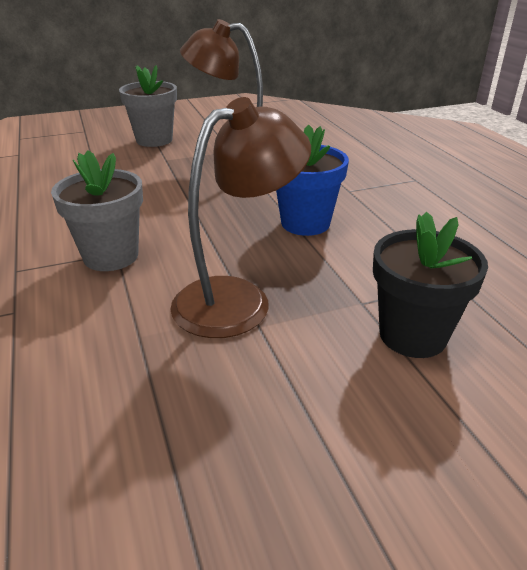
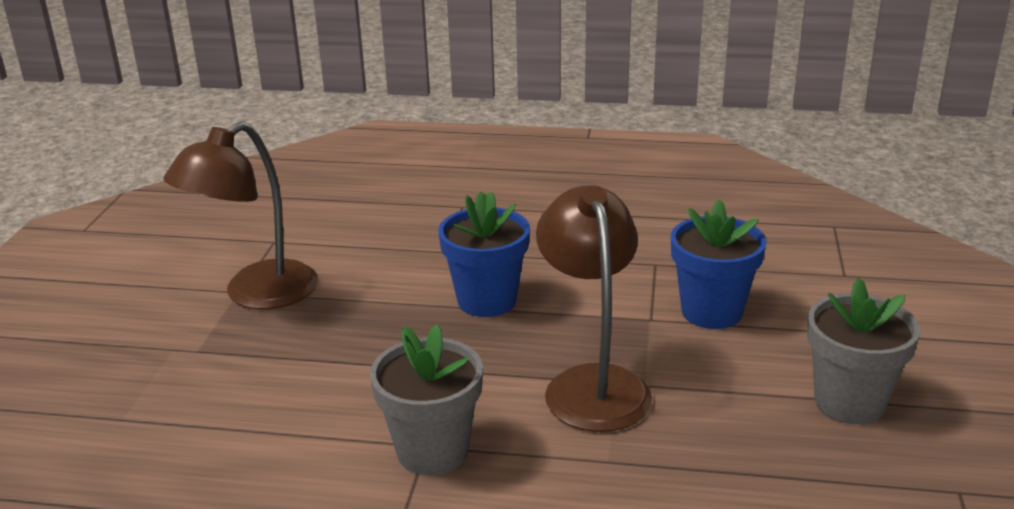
camera: 60 degrees left, 5 degrees down
(154, 140) = (110, 344): grey flower pot -> grey flower pot (849, 402)
(412, 335) = (711, 312): black flower pot -> blue flower pot

